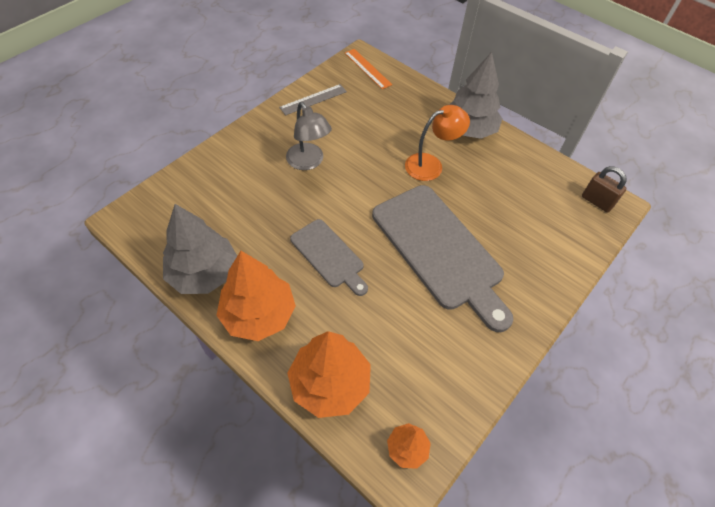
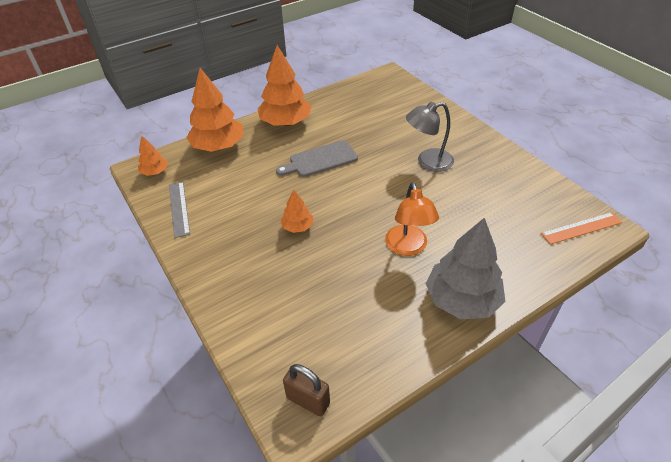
camera: 110 degrees right, 10 degrees down
(204, 273) = (329, 103): grey tree -> none
(313, 99) = (520, 176): grey ruler -> grey ruler (179, 208)
(439, 250) = (297, 227): grey cutting board -> orange tree
(596, 201) = (308, 400): brown padlock -> brown padlock turned 60 degrees clockwise

